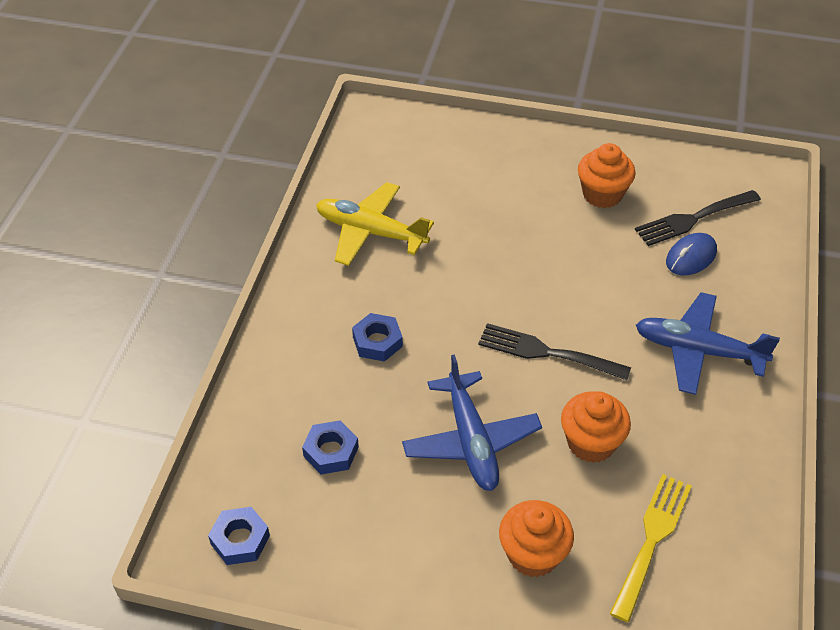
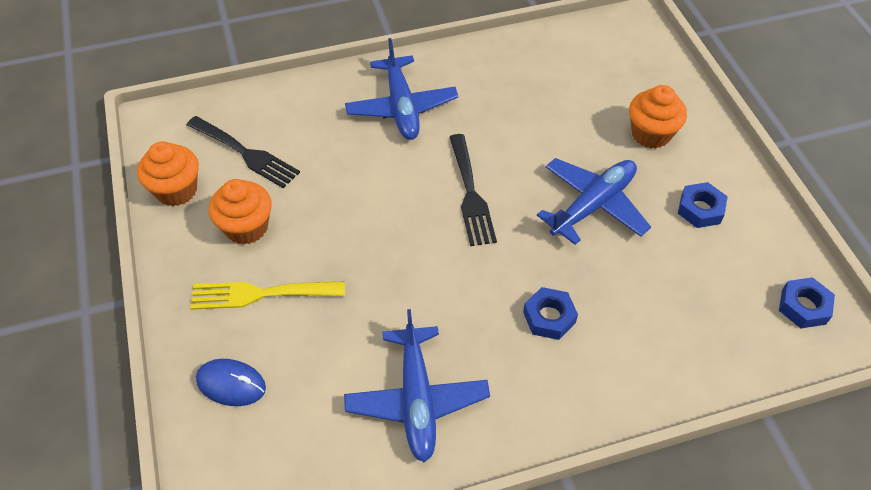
camera: 120 degrees left, 5 degrees up
(331, 452) = (681, 290): blue nut -> blue nut (700, 209)
(370, 232) = (416, 399): yellow plane -> blue plane
(591, 443) = (536, 137): orange cupcake -> orange cupcake (176, 190)
(652, 539) = (586, 82): yellow fork -> yellow fork (260, 294)
(691, 257) = (297, 141): blue mouse -> blue mouse (231, 384)

